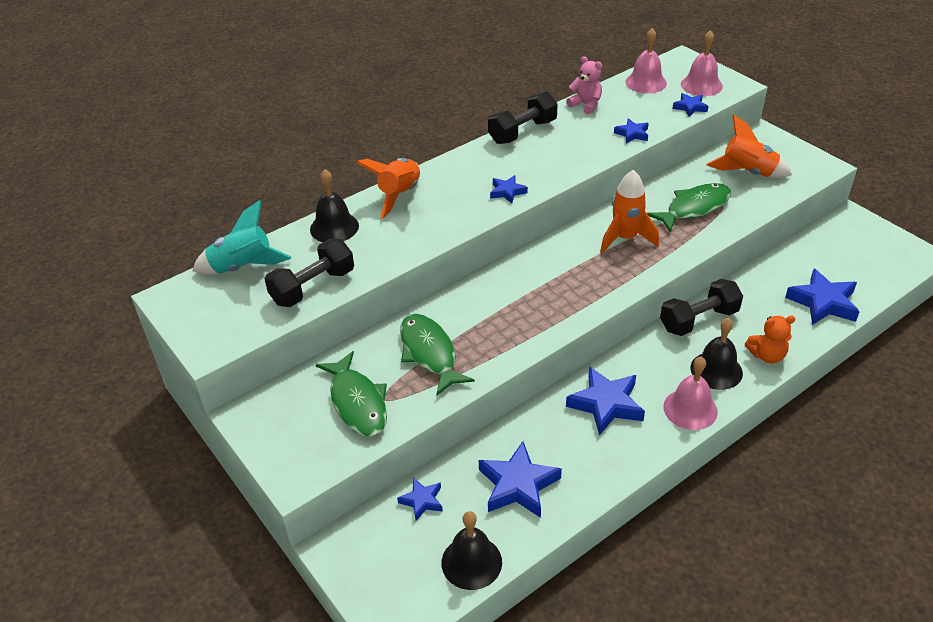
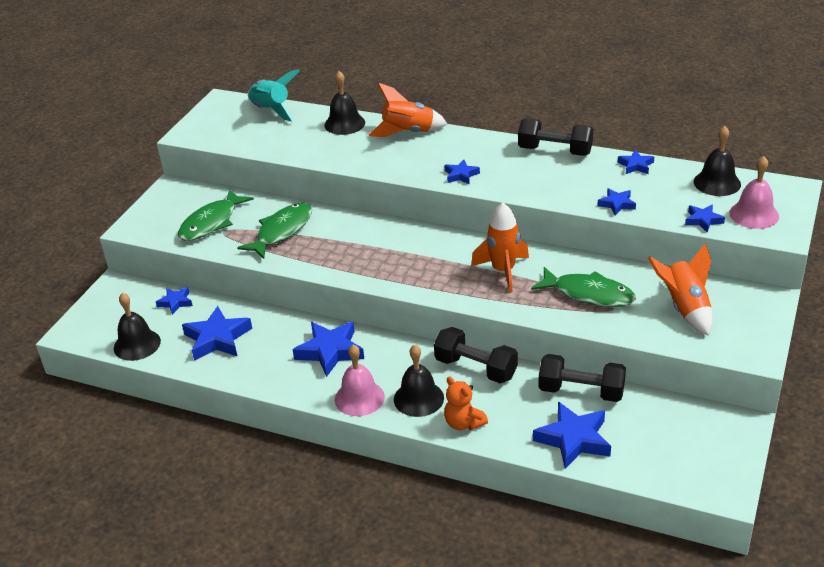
camera: 60 degrees right, 5 degrees down
(313, 287) = (273, 143): black dumbbell -> black dumbbell (581, 391)
(586, 105) = (635, 165): pink teddy bear -> blue star
(646, 82) = (717, 183): pink bell -> black bell

